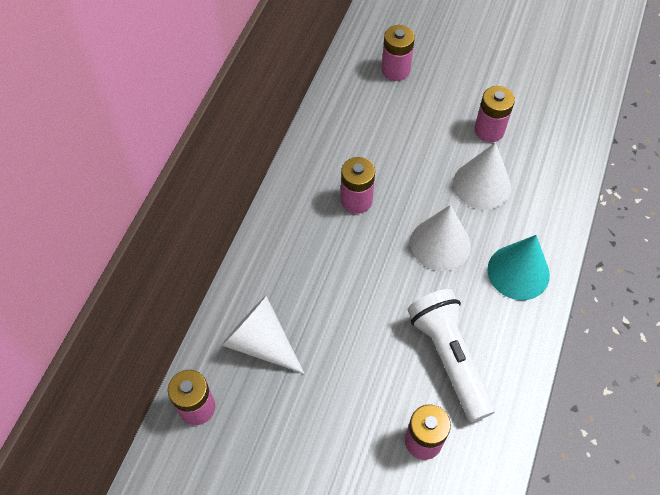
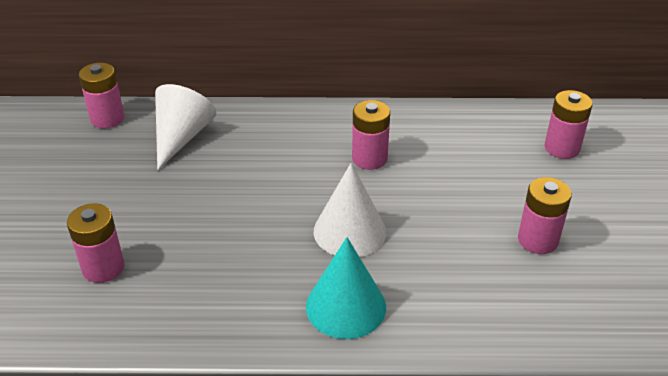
camera: 70 degrees right, 20 degrees down
(449, 358) = (207, 268): white flashlight -> none
(482, 185) = (452, 249): white cone -> none

